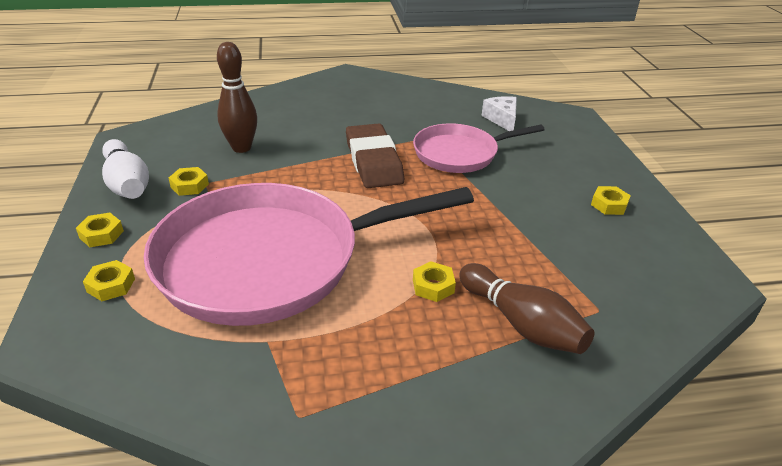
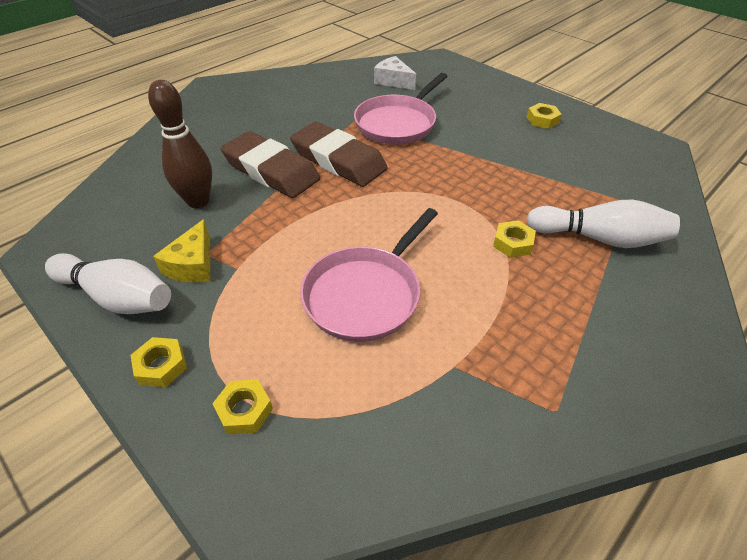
camera: 35 degrees left, 10 degrees up
(189, 185) = (193, 264): yellow nut -> yellow cheese
(270, 260) = (366, 294): pink pan -> pink pan, size x0.54
(314, 148) = (271, 170): none -> brown eraser
(521, 324) = (599, 238): brown bowling pin -> white bowling pin

